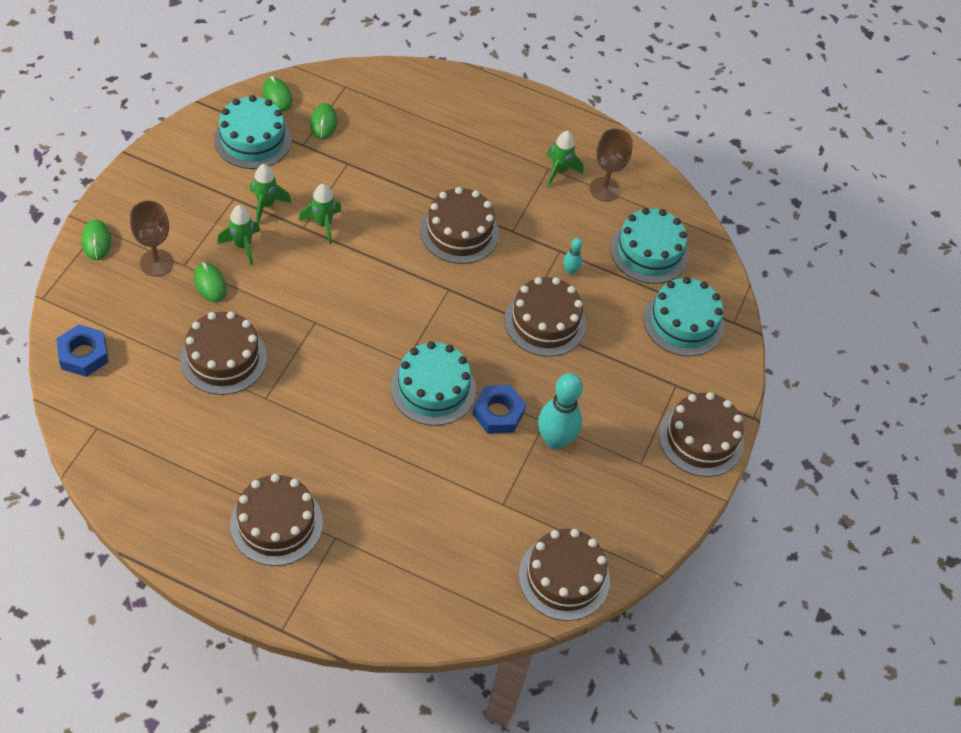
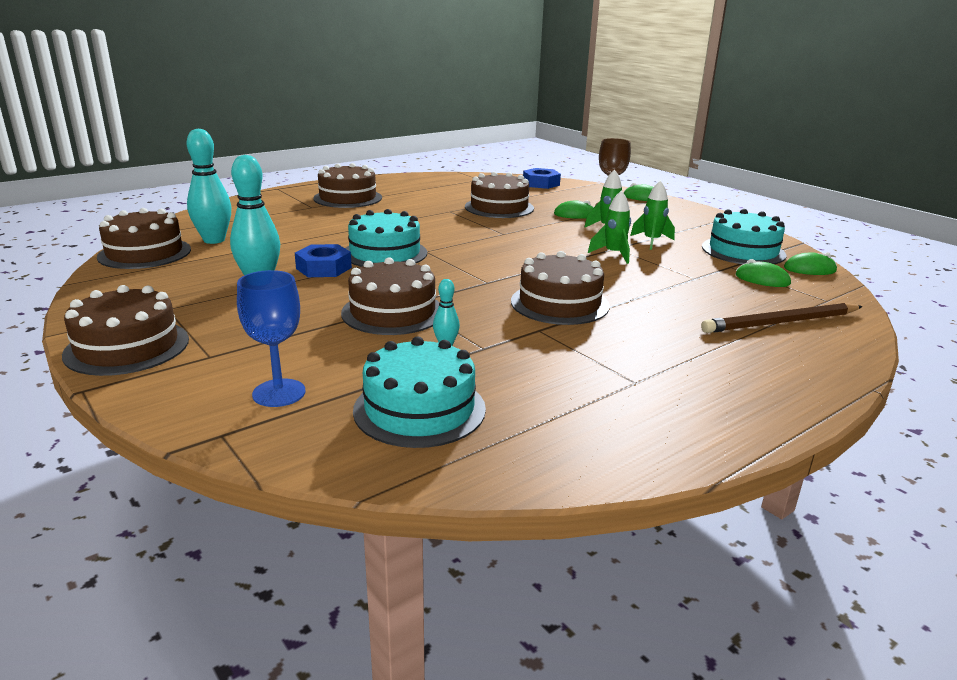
camera: 125 degrees right, 30 degrees down
(409, 109) = (780, 323): none -> brown pencil
(495, 548) = (214, 240): none -> turquoise bowling pin
(559, 171) = (624, 388): green rocket -> none
(604, 189) = (567, 413): brown goblet -> none
(683, 322) = (279, 393): turquoise cake -> blue goblet

